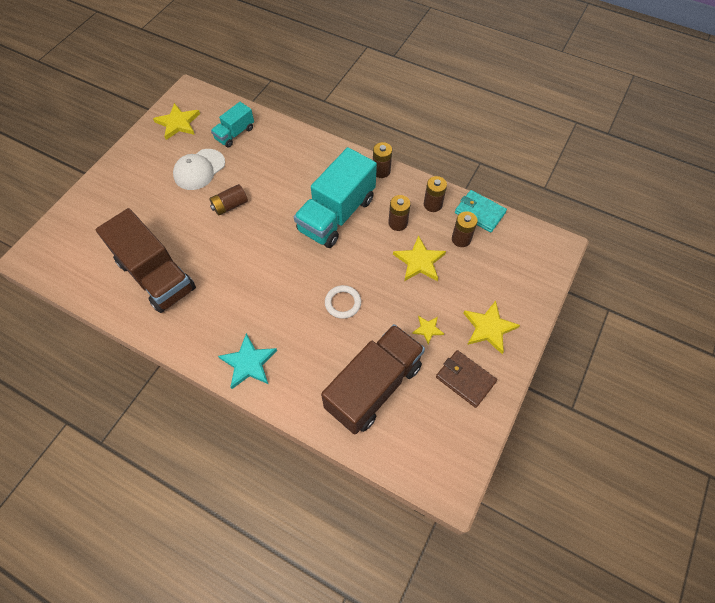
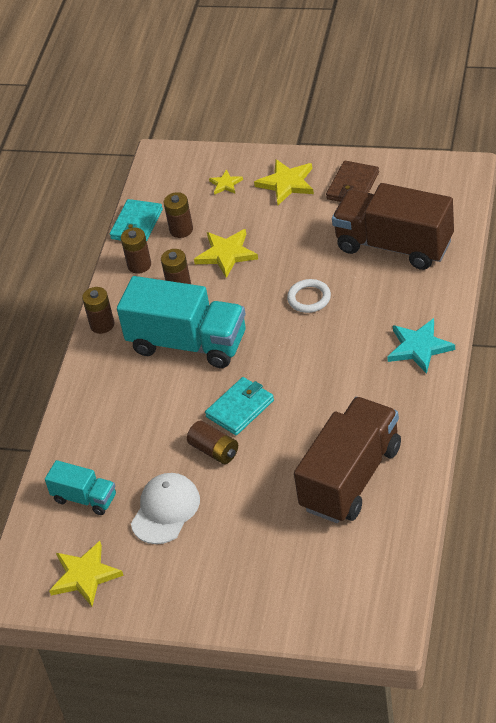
camera: 100 degrees left, 15 degrees down
(199, 169) = (165, 510): white cap -> white cap turned 90 degrees counterclockwise
(258, 229) = (240, 408): none -> turquoise wallet
(428, 329) = (309, 225): yellow star -> yellow star (225, 184)

